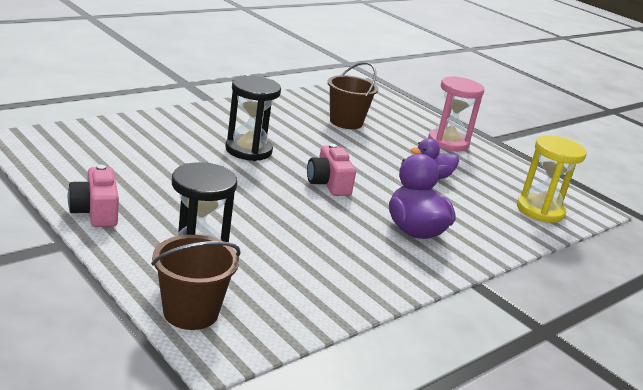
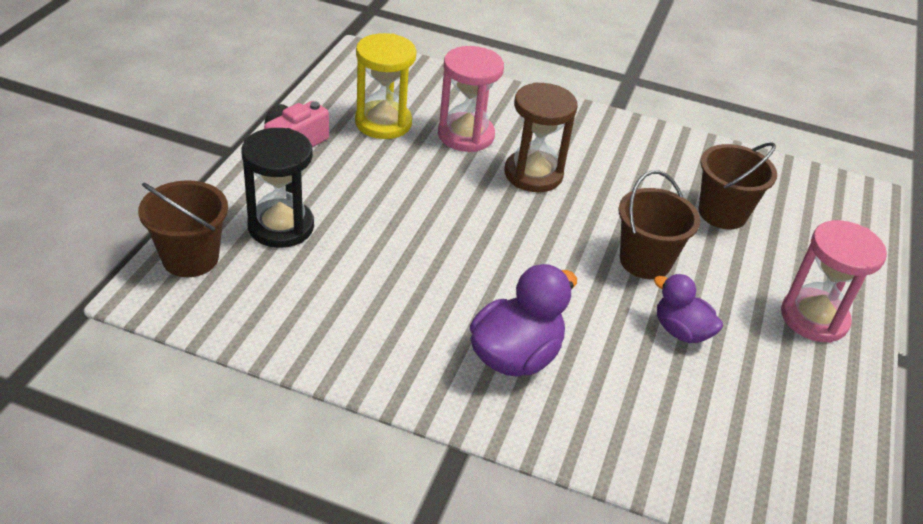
camera: 60 degrees right, 15 degrees up
(177, 150) = (466, 135): none -> pink hourglass
(248, 150) = (533, 174): black hourglass -> brown hourglass
(328, 184) = (538, 254): pink camera -> none
(366, 159) = (645, 261): none -> brown bucket
(540, 210) = (737, 469): yellow hourglass -> yellow hourglass (383, 123)

